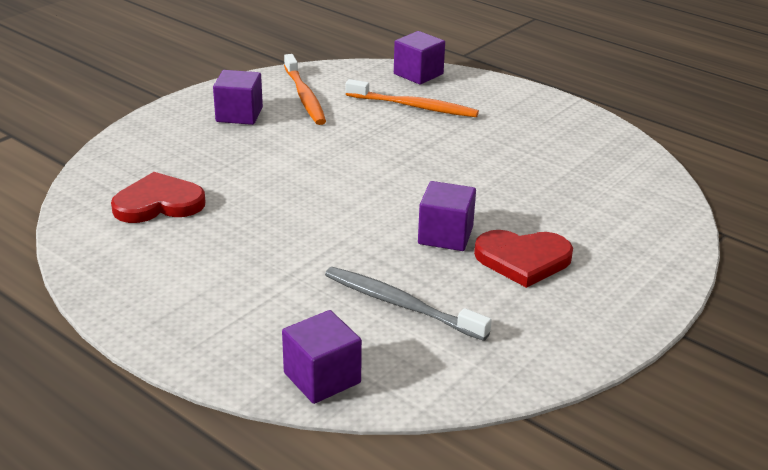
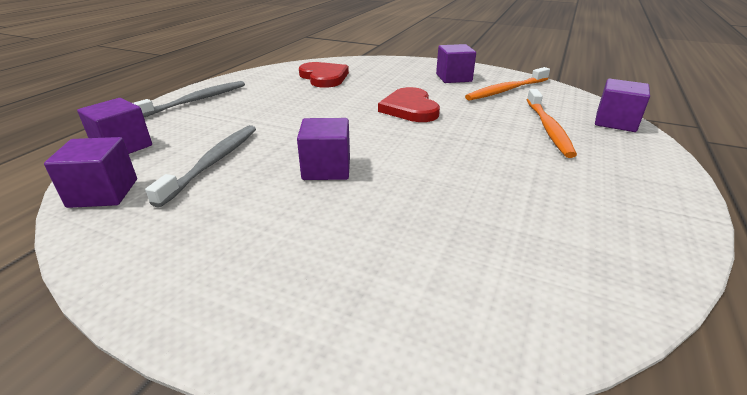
camera: 75 degrees right, 0 degrees up
(179, 321) = (196, 101): none -> grey toothbrush
(444, 378) = (103, 193): none -> purple cube
(523, 259) = (297, 214): red heart -> red heart (410, 108)

